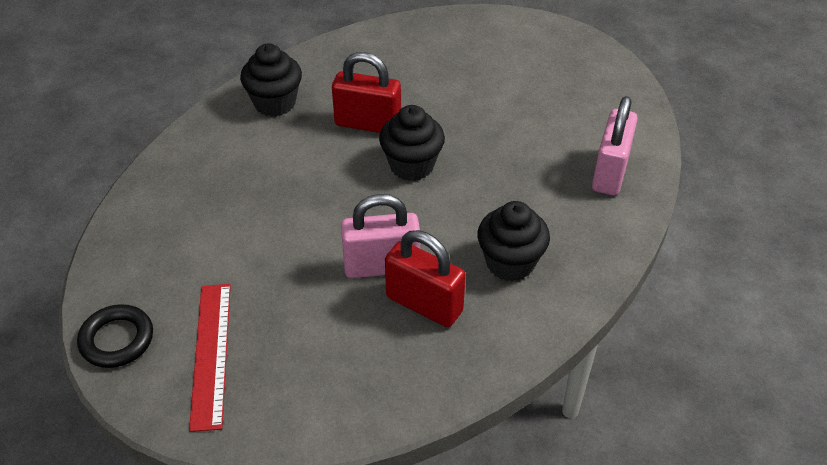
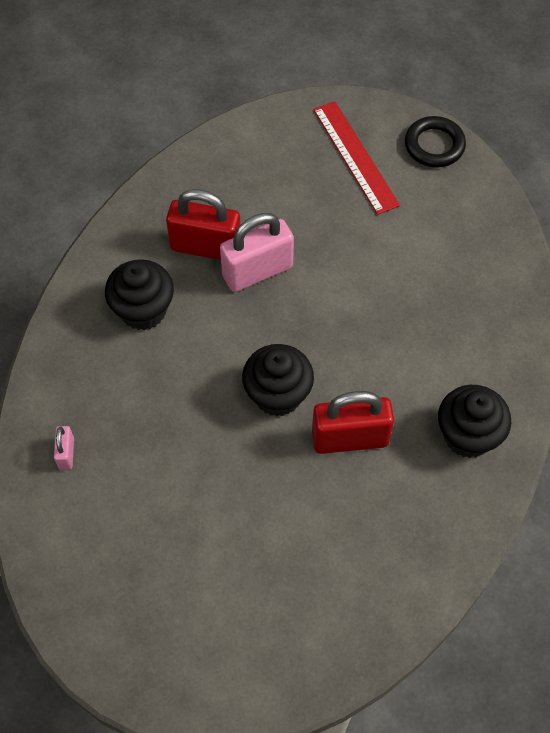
camera: 160 degrees right, 15 degrees up
(610, 172) = (66, 453): pink padlock -> pink padlock, size x0.48

